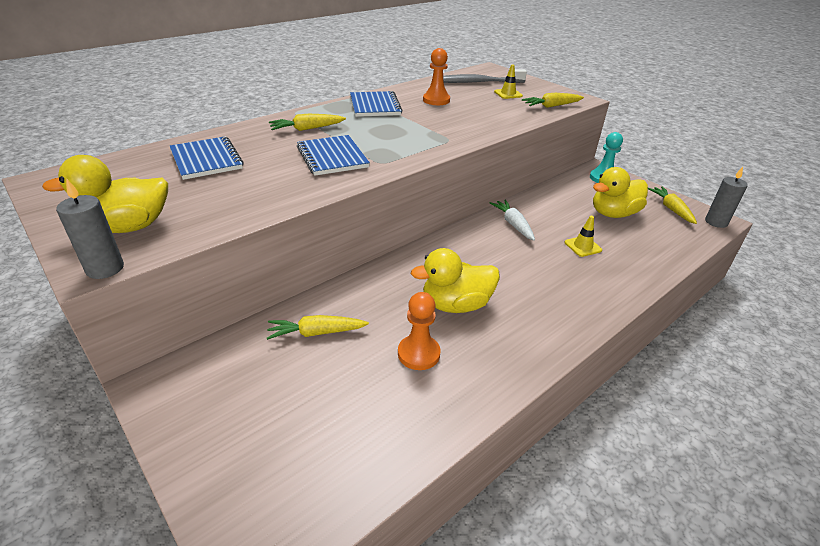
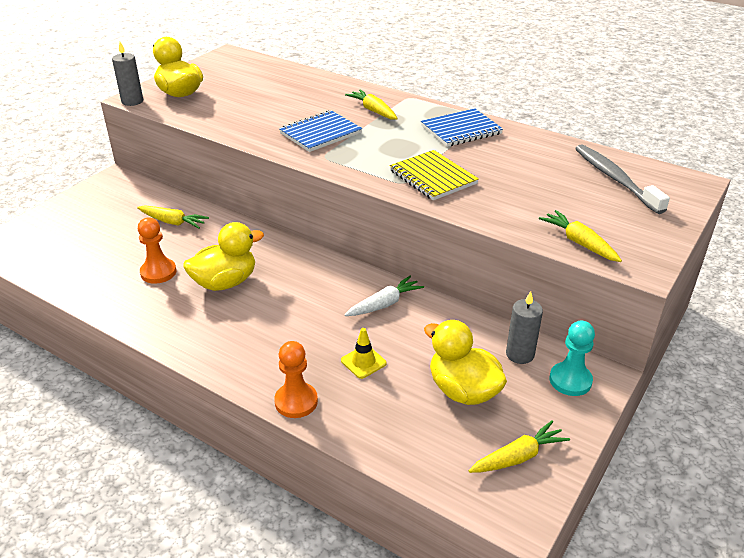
camera: 75 degrees right, 0 degrees up
(206, 160) = (285, 89): blue notebook -> none
(316, 333) = (173, 222): yellow carrot -> yellow carrot turned 135 degrees clockwise
(436, 100) = (515, 160): orange pawn -> orange pawn (296, 401)
(446, 128) = (433, 177): none -> yellow notebook
(456, 305) = (225, 282): yellow duck -> yellow duck turned 90 degrees clockwise
(508, 94) = (593, 205): yellow traffic cone -> none
(716, 222) = (508, 511): grey candle -> grey candle (520, 354)

